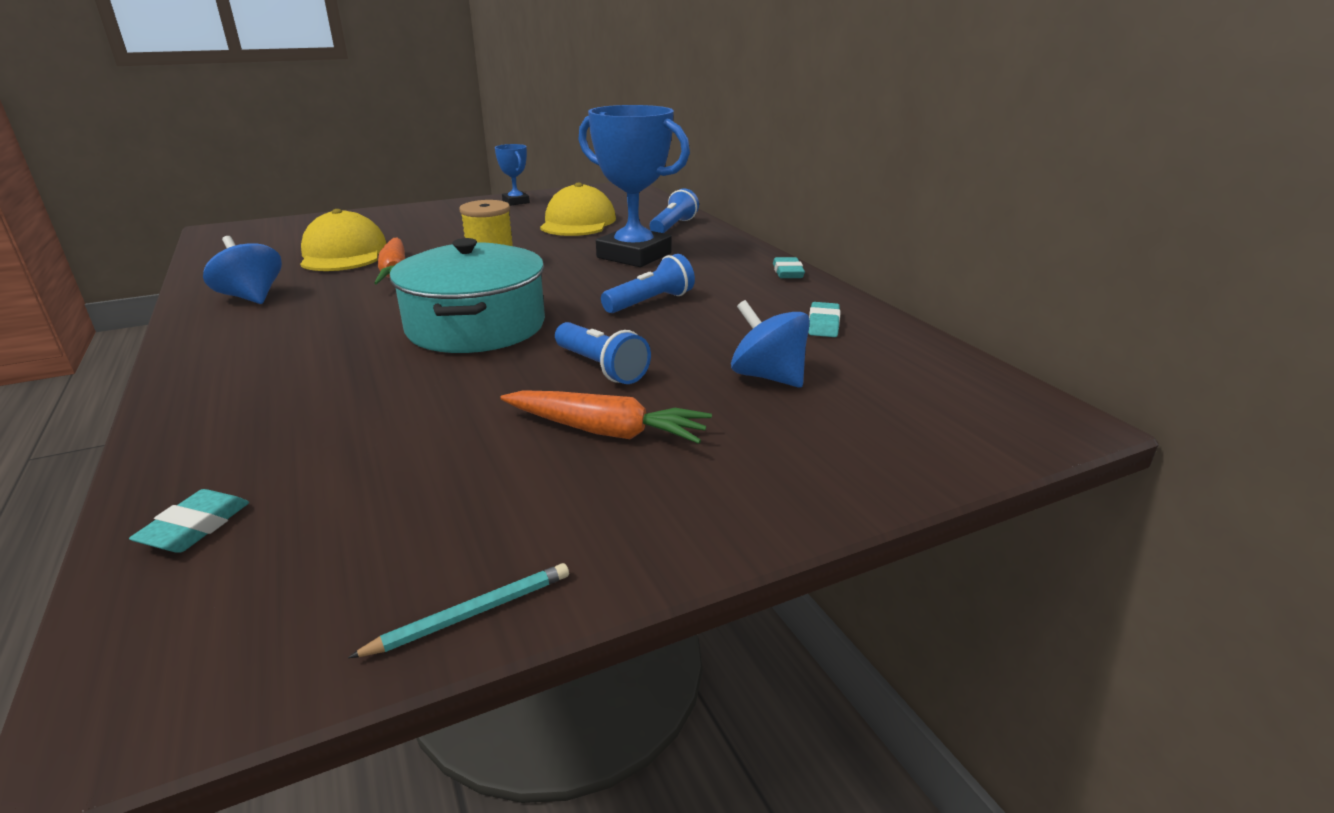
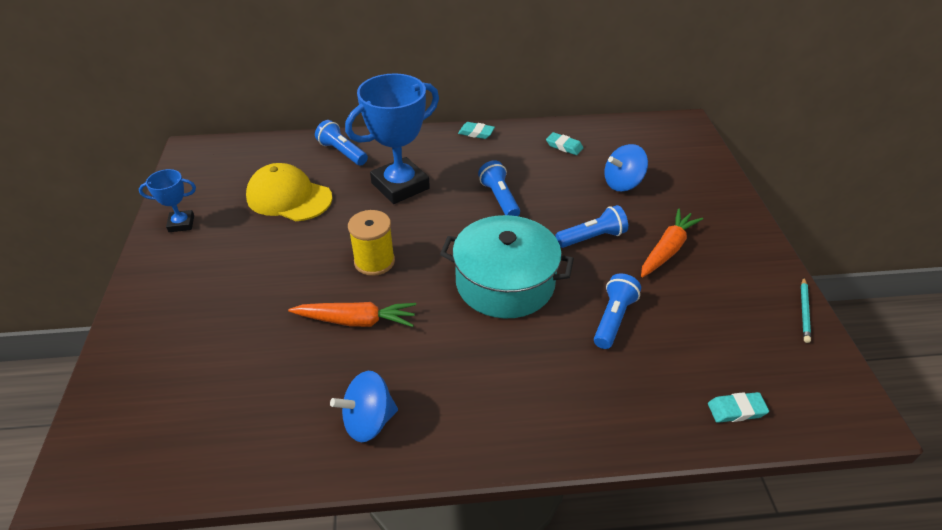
camera: 70 degrees left, 15 degrees up
(195, 527) = (736, 410): turquoise eraser -> turquoise eraser turned 45 degrees counterclockwise
(344, 254) = (271, 357): yellow cap -> none
(416, 401) = (613, 319): none -> blue flashlight
(471, 614) = (804, 311): turquoise pencil -> turquoise pencil turned 150 degrees counterclockwise

